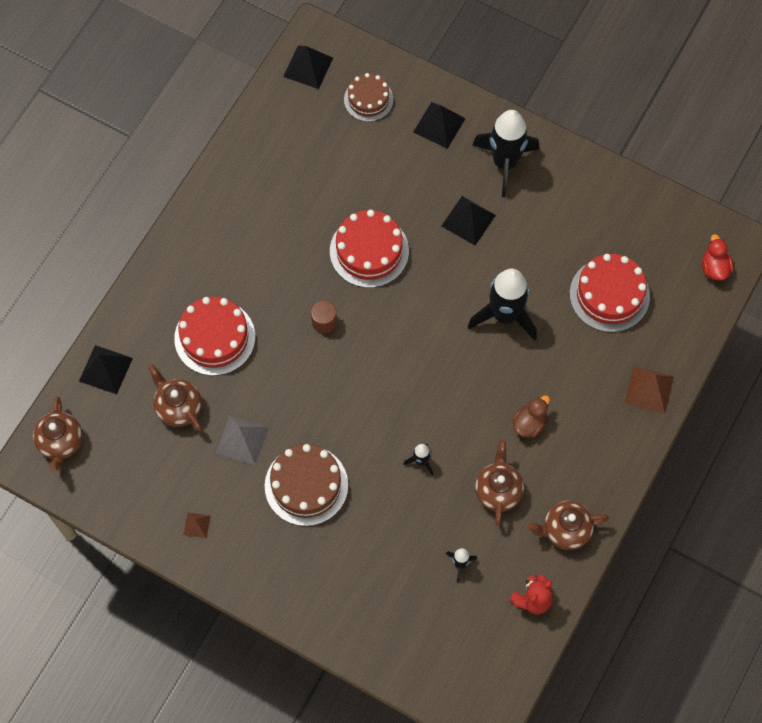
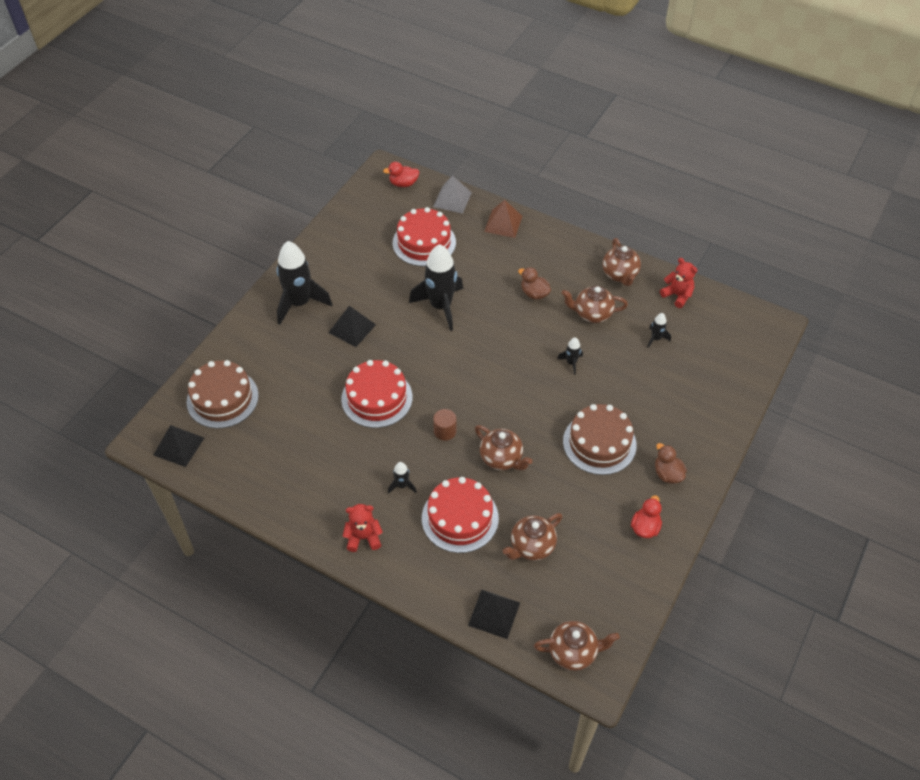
camera: 90 degrees left, 15 degrees down
(195, 246) = (363, 537): none -> red teddy bear
(197, 525) = (645, 527): brown pyramid -> red duck
(242, 440) = (561, 493): grey pyramid -> grey pyramid (452, 199)
(255, 280) = (402, 485): none -> black rocket
(263, 556) = (667, 474): none -> brown duck
(287, 380) = (501, 458): none -> brown teapot
(368, 99) = (222, 398): brown cake -> brown cake, size x1.55
(439, 125) = (257, 347): black pyramid -> none

